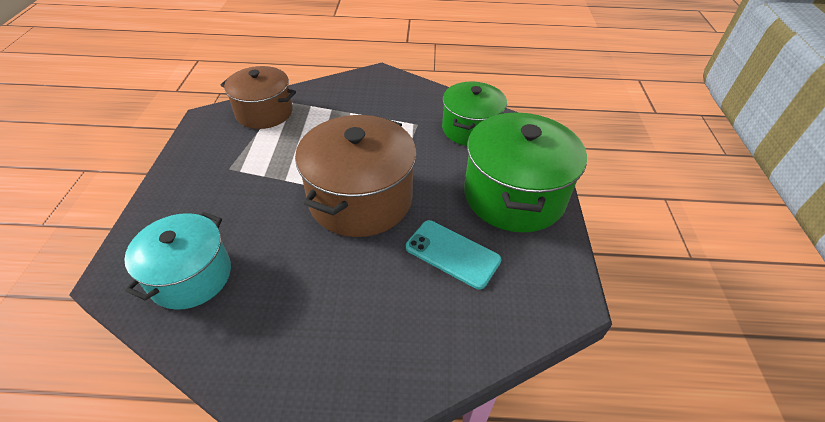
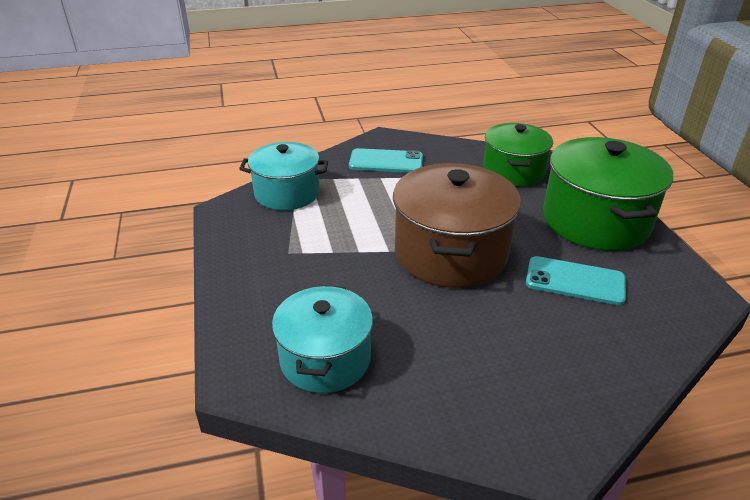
camera: 15 degrees left, 10 degrees down
(264, 112) = (287, 193): brown pot -> turquoise pot
(365, 98) = (386, 162): none -> turquoise phone

